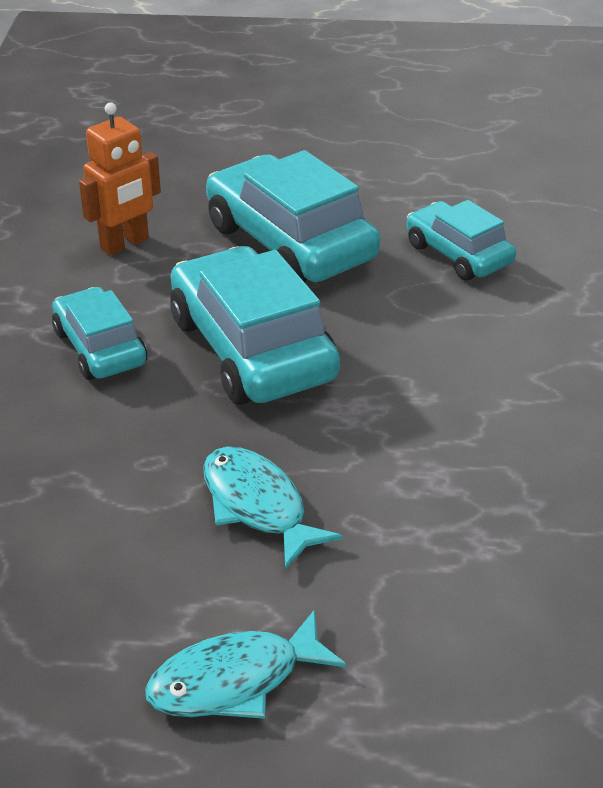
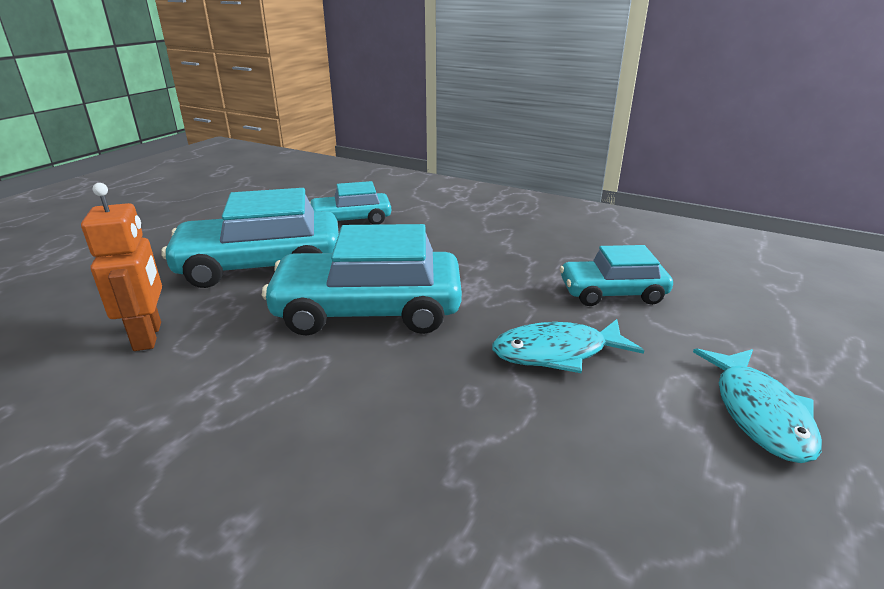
camera: 65 degrees left, 10 degrees down
(100, 348) = (282, 386): turquoise car -> turquoise car (612, 293)

